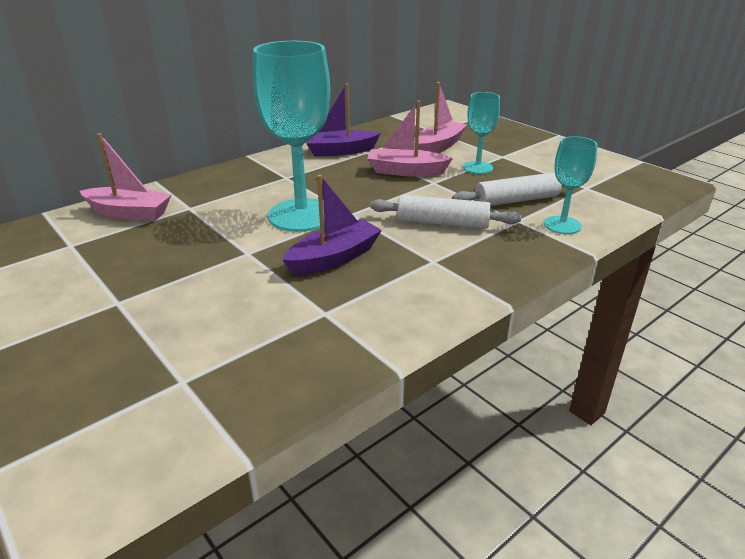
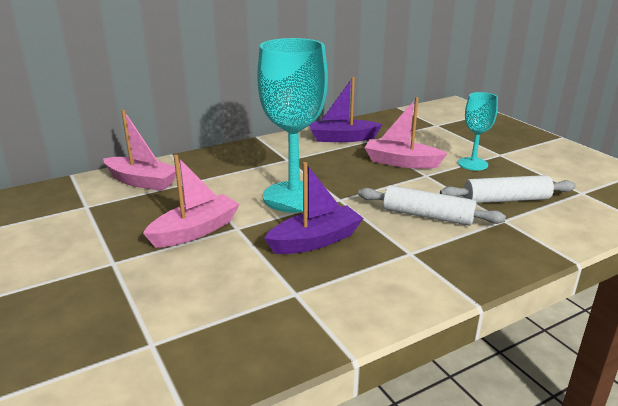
camera: 10 degrees right, 5 degrees down
(439, 146) = (438, 140): pink boat -> pink boat (195, 231)
(562, 225) = (549, 229): turquoise goblet -> none

